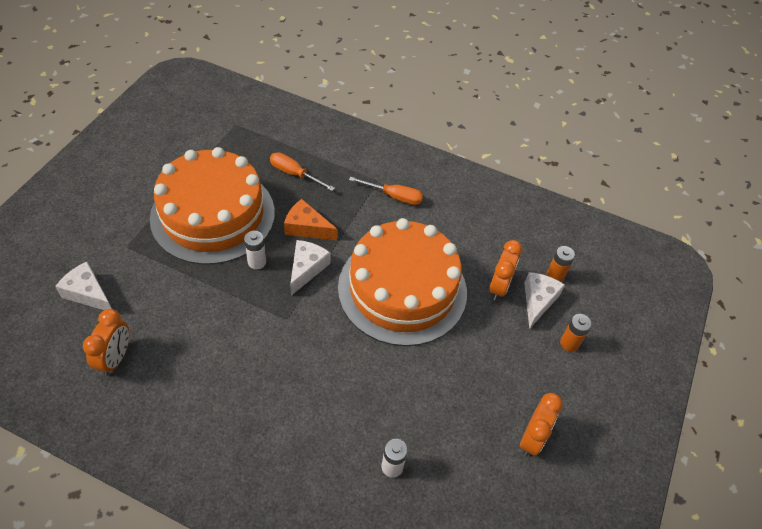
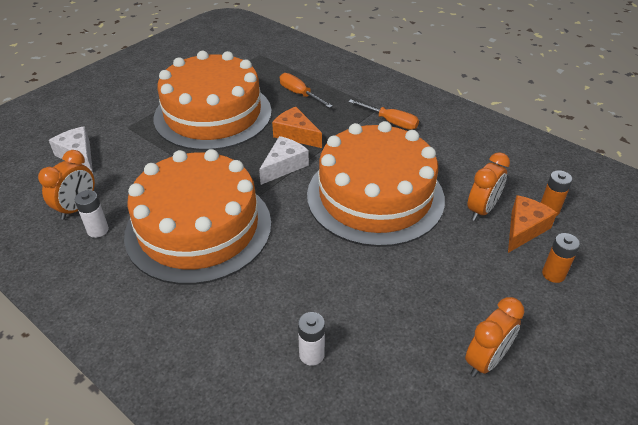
camera: 20 degrees right, 10 degrees down
(248, 358) = (198, 228): none -> orange cake
(257, 262) = (238, 154): white battery -> white battery (98, 230)
(538, 301) = (524, 229): white cheese -> orange cheese

